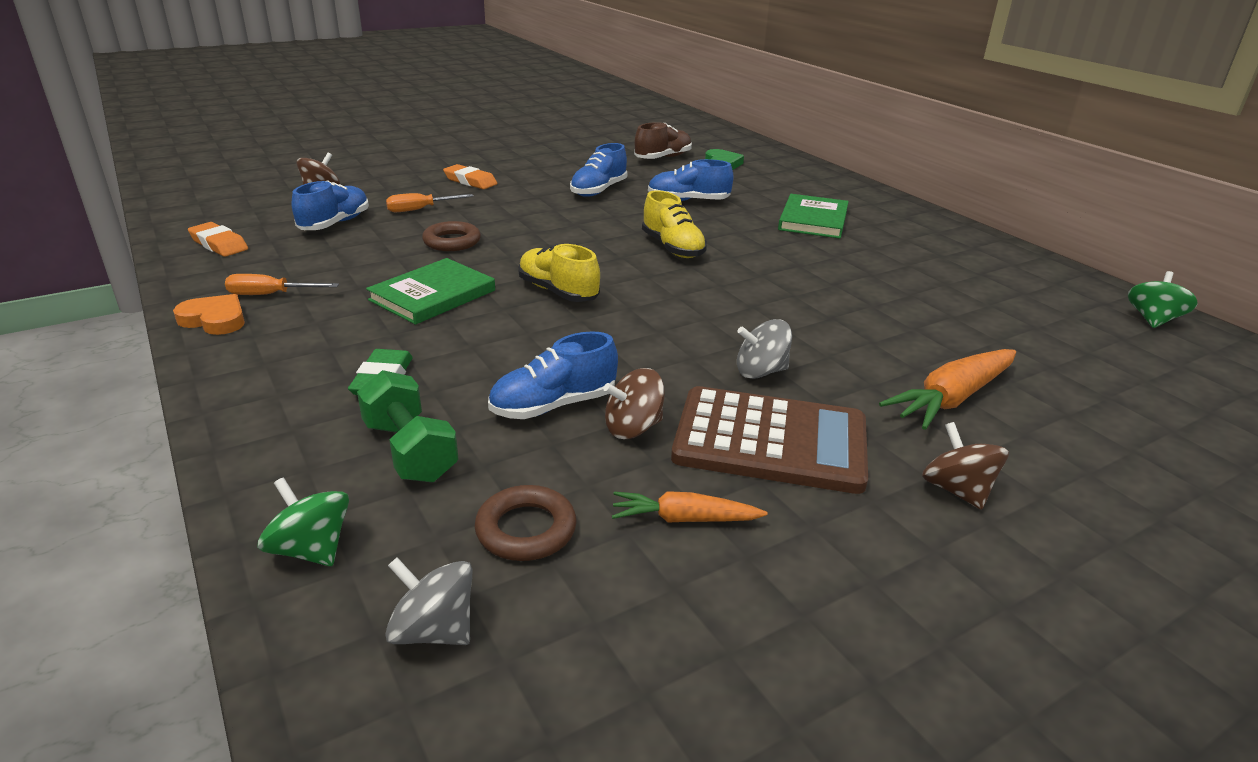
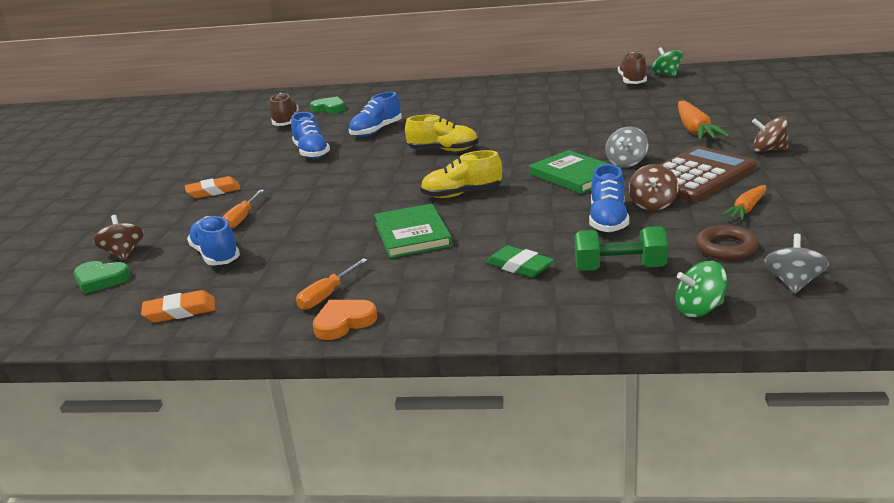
camera: 50 degrees left, 5 degrees down
(268, 198) = (100, 280): none -> green heart
(434, 630) = (793, 283): grey spinning top -> grey spinning top turned 135 degrees clockwise
(452, 241) = (327, 215): brown ring -> none
(813, 220) = (459, 107): green book -> green book (574, 175)
(1076, 301) = (632, 81): none -> brown shoe

